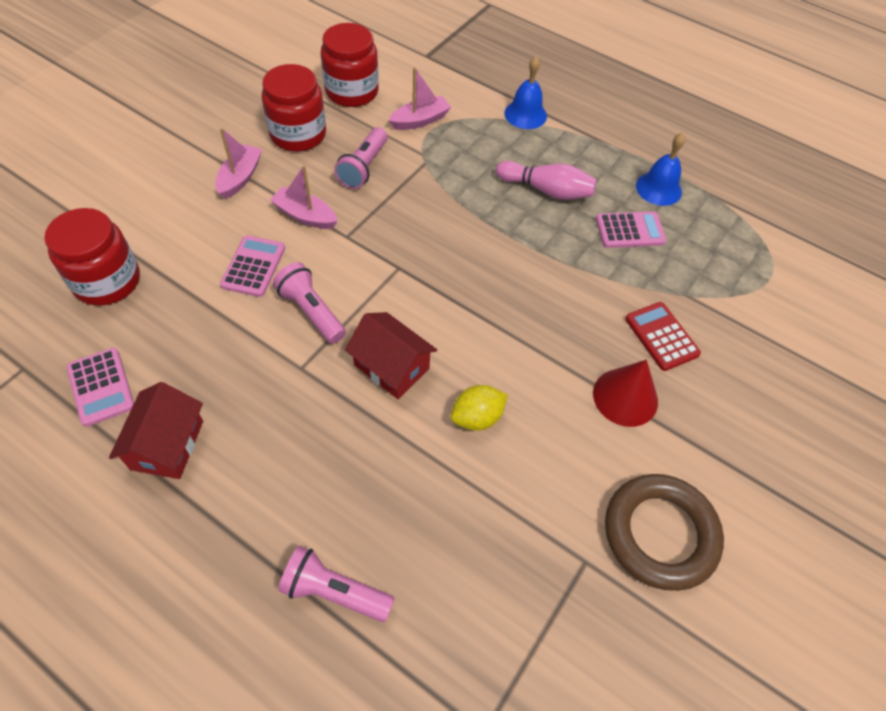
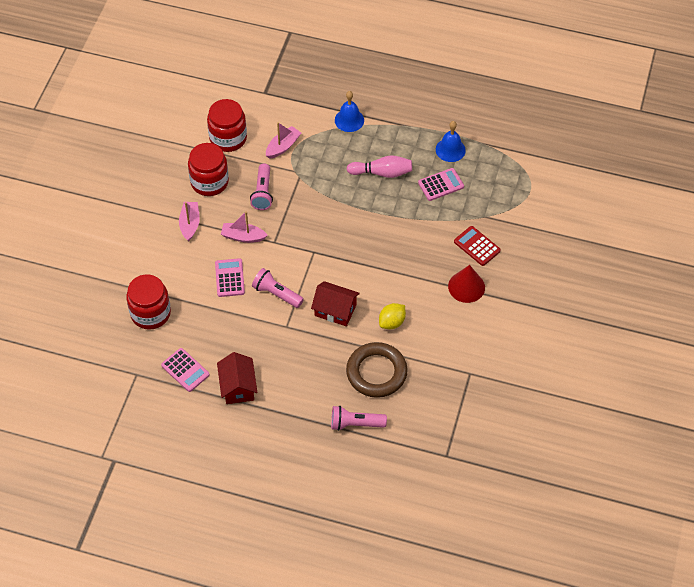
camera: 15 degrees left, 0 degrees up
(660, 534) = (502, 349): brown ring -> brown ring (376, 372)

